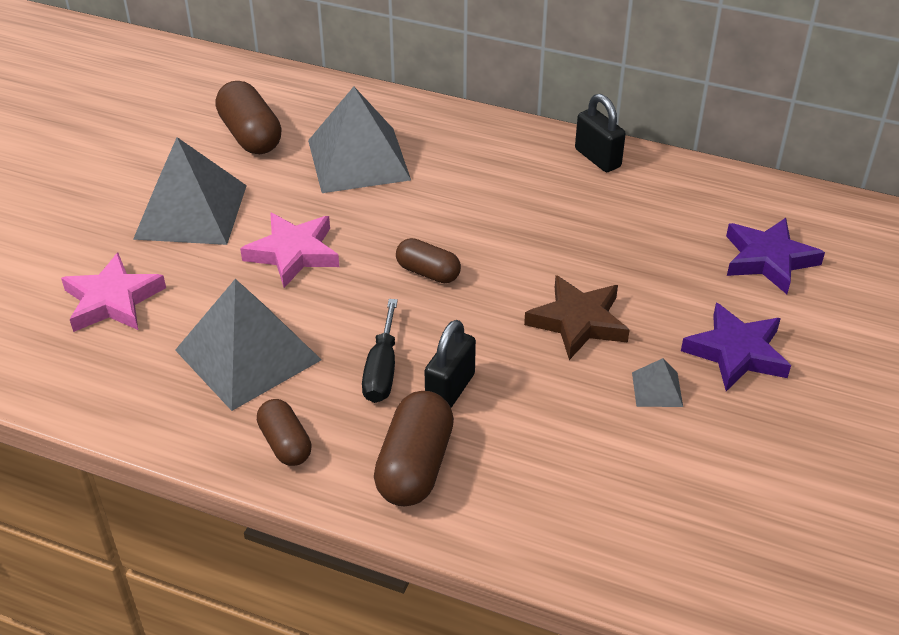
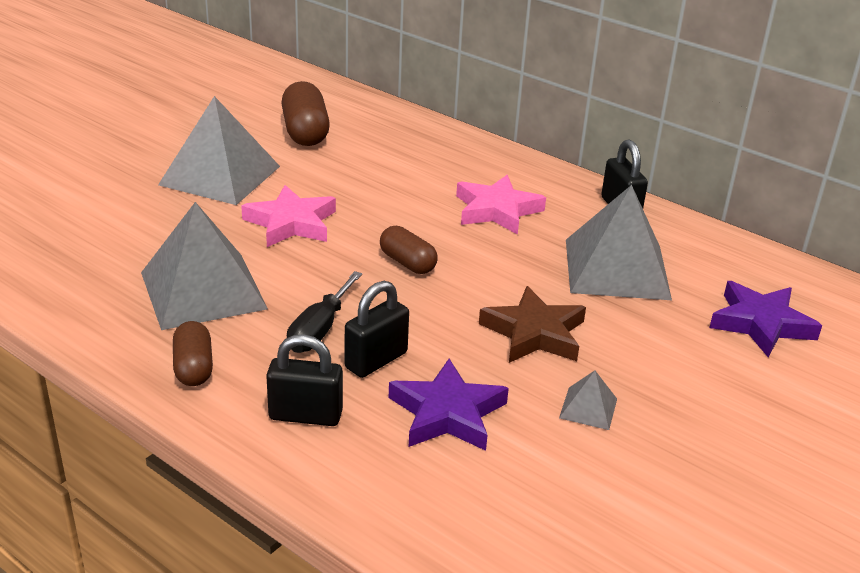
camera: 15 degrees right, 10 degrees down
(113, 300) = (111, 225): pink star -> pink star (497, 210)
(358, 160) = (391, 167): grey pyramid -> grey pyramid (617, 269)
(415, 466) = (305, 415): brown capsule -> black padlock
(736, 352) = (689, 395): purple star -> purple star (447, 413)

